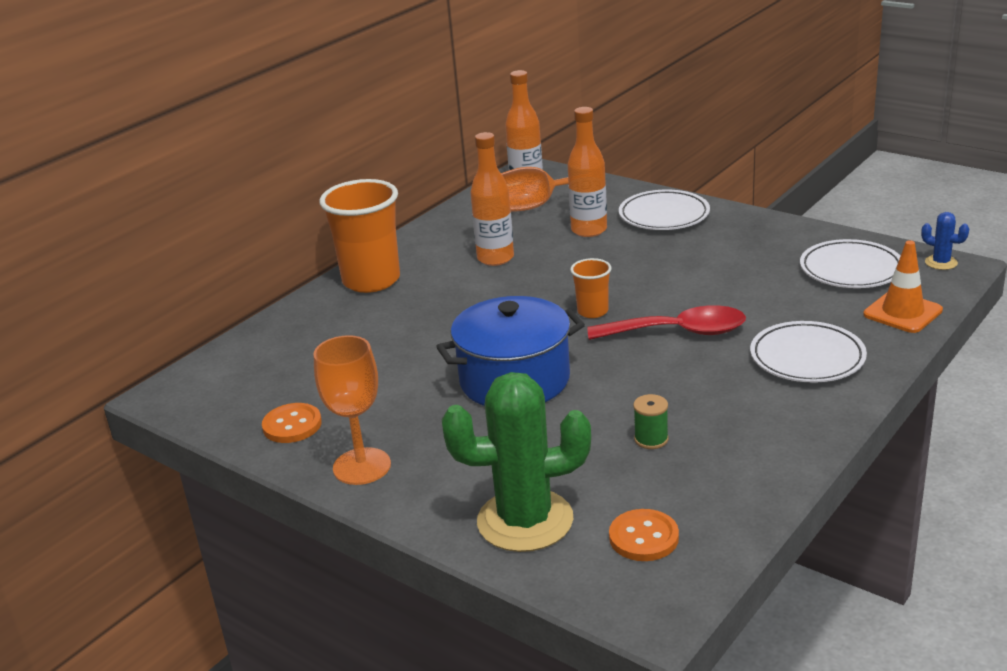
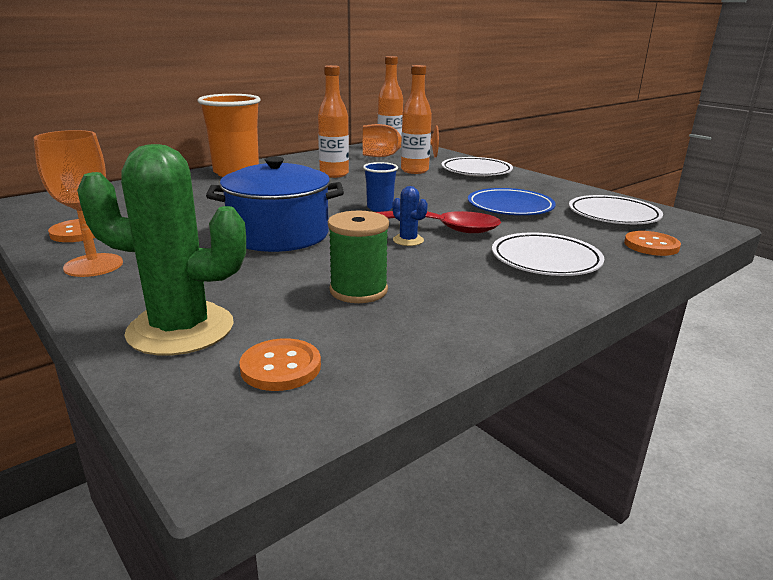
camera: 10 degrees right, 5 degrees down
(592, 311) = (380, 208): orange cup -> blue cup
(651, 439) = (358, 290): green spool -> green spool, size x1.70
(735, 279) = (510, 207): none -> blue plate
(902, 312) = (651, 245): orange traffic cone -> orange button
(941, 262) = (698, 222): blue cactus -> blue cactus (408, 240)

